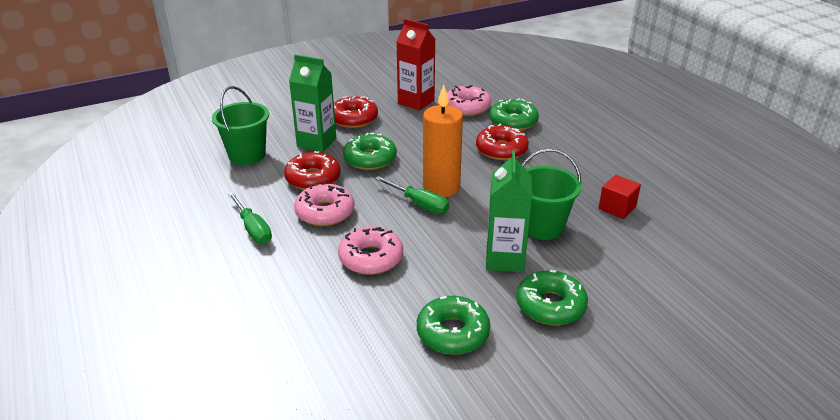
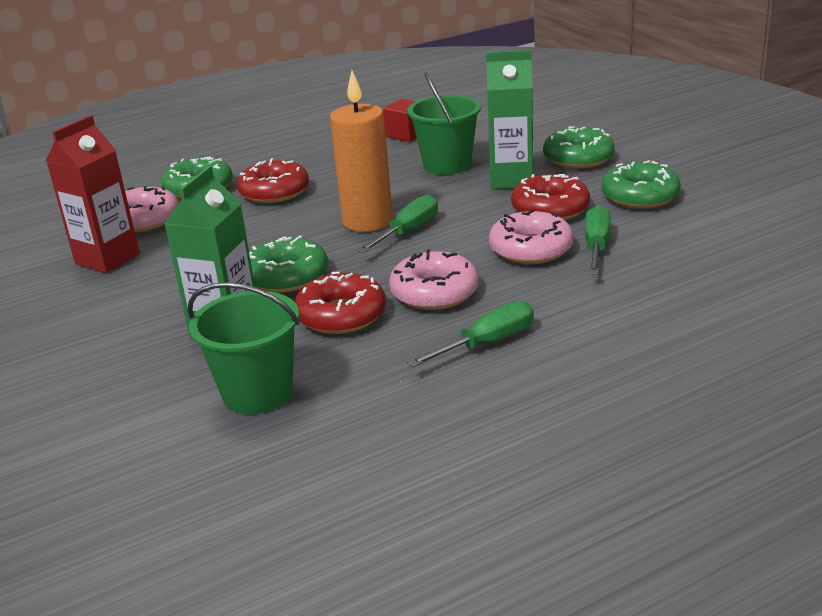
camera: 90 degrees left, 5 degrees down
(354, 119) = (148, 306): red donut -> red donut (550, 209)
(363, 292) = (596, 246): none -> green screwdriver

